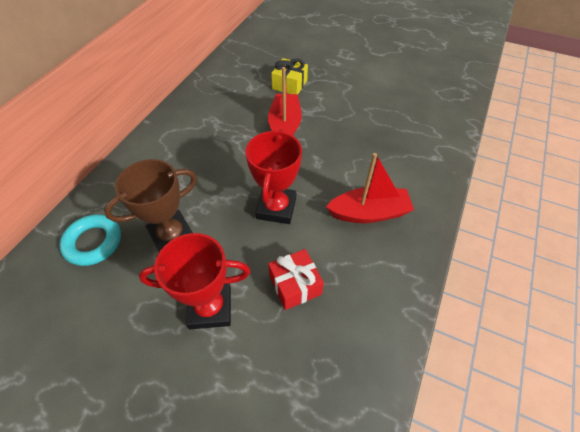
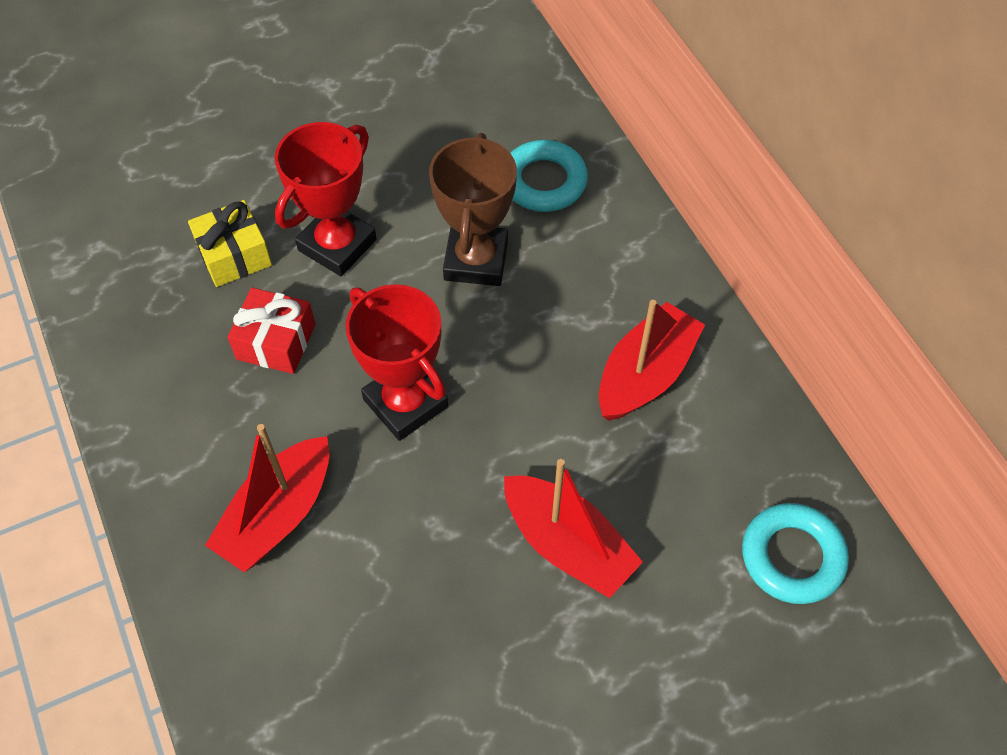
camera: 130 degrees right, 5 degrees up
(190, 144) = (645, 374): none -> red boat
(233, 78) = (792, 557): none -> turquoise ring
(289, 85) = (686, 649): yellow gift -> yellow gift (234, 255)

